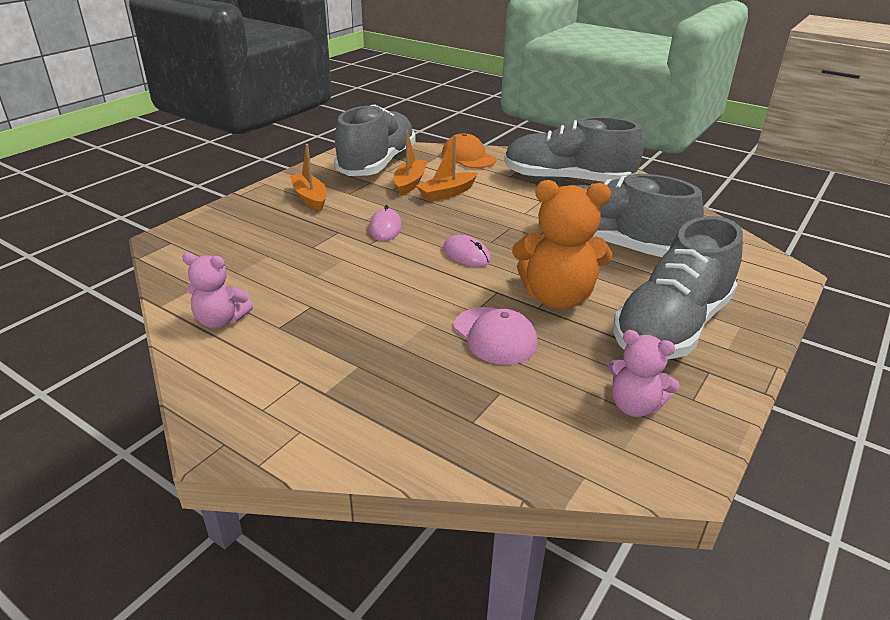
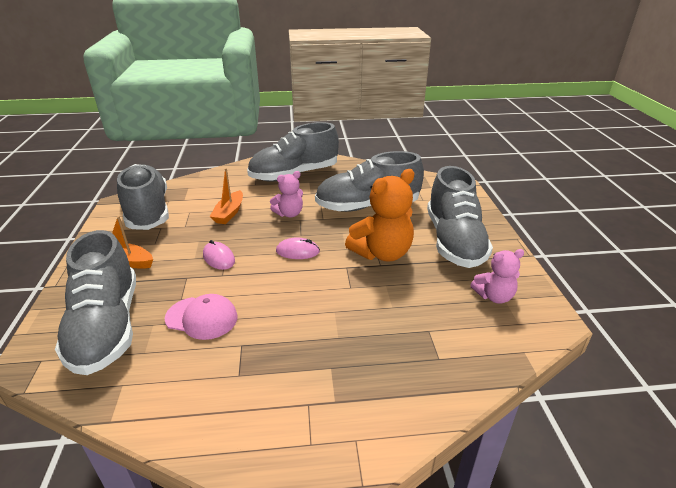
camera: 40 degrees left, 0 degrees up
(221, 320) = (185, 399): pink teddy bear -> pink teddy bear (289, 214)
(236, 241) = (107, 327): none -> grey shoe
(410, 183) = (193, 216): orange boat -> none
(468, 157) = (210, 181): orange cap -> none
(495, 336) = (382, 296): pink cap -> pink cap (202, 318)

